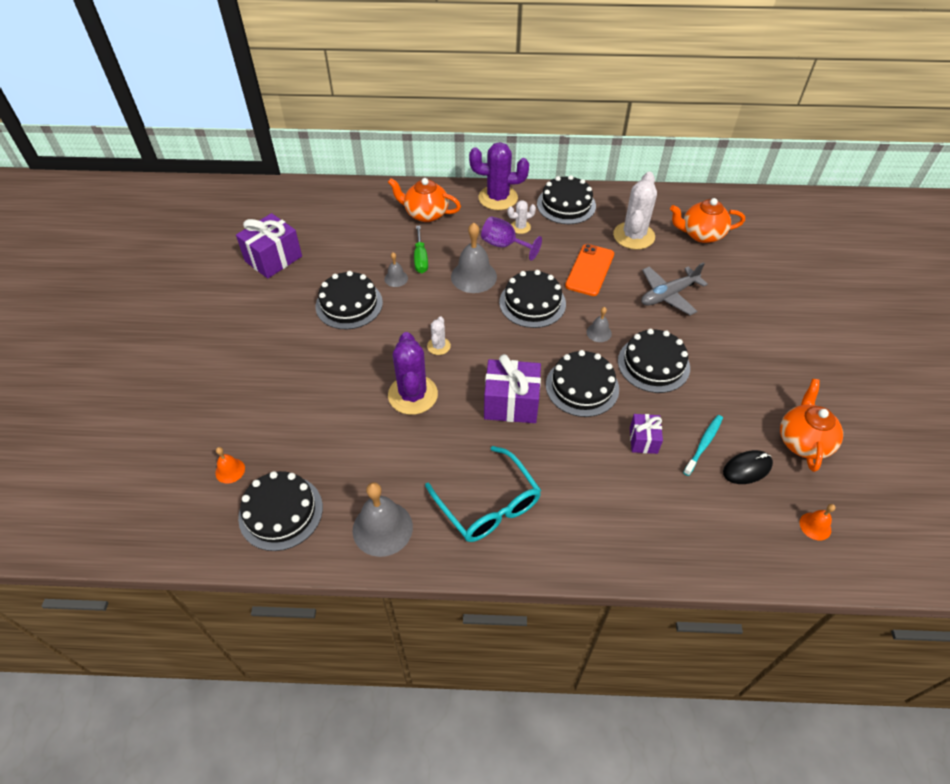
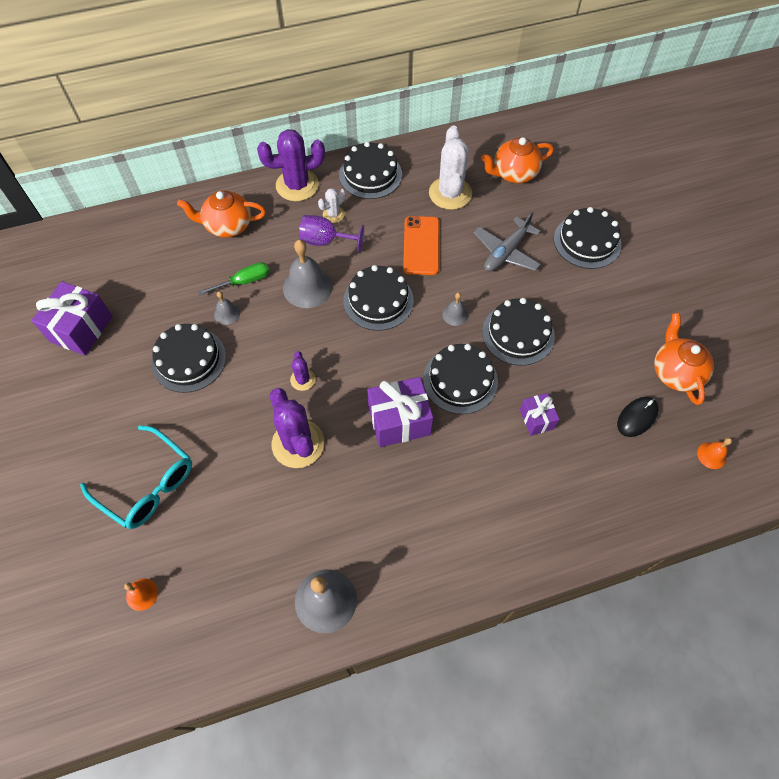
camera: 20 degrees left, 10 degrees up
(281, 512) = (215, 621): black cake -> black cake (587, 241)
(420, 258) = (243, 282): green screwdriver -> green screwdriver turned 90 degrees counterclockwise
(438, 346) = (302, 379): white cactus -> purple cactus
(488, 505) = (418, 538): turquoise glasses -> turquoise glasses (147, 484)
(704, 444) = (591, 405): turquoise toothbrush -> none

